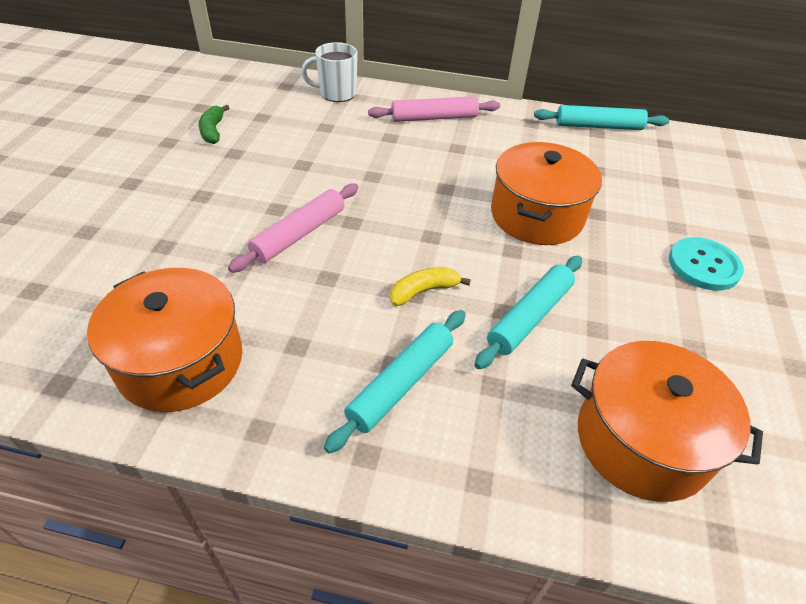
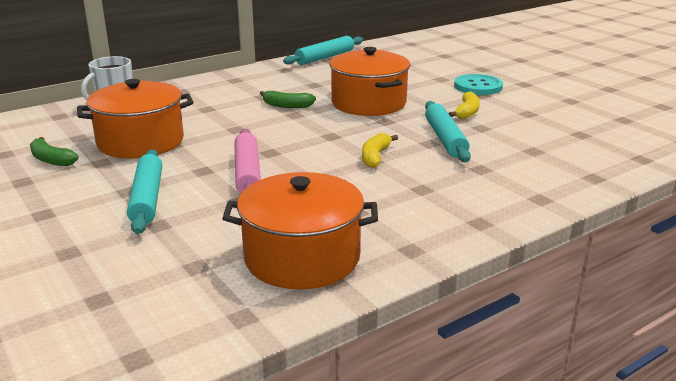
camera: 45 degrees left, 20 degrees down
(401, 384) = (440, 192): turquoise rolling pin -> turquoise rolling pin (147, 198)
(434, 118) = (217, 89): pink rolling pin -> none
(457, 172) = (287, 106): none -> green banana
(620, 296) = (467, 112): none -> yellow banana
(642, 440) = (567, 150): orange pot -> orange pot (140, 142)

